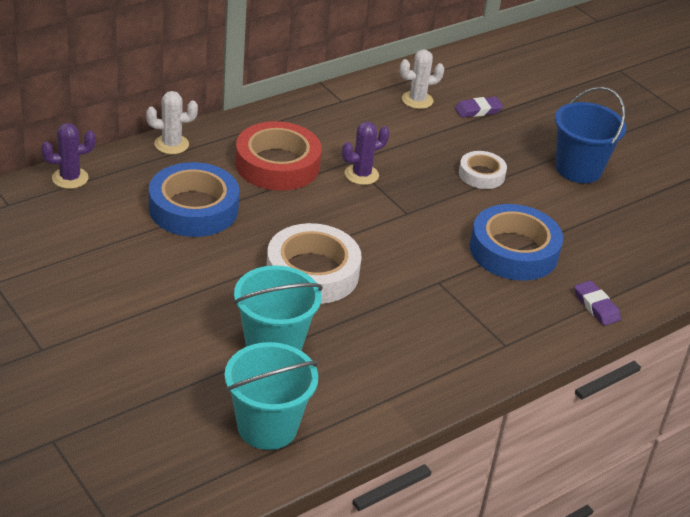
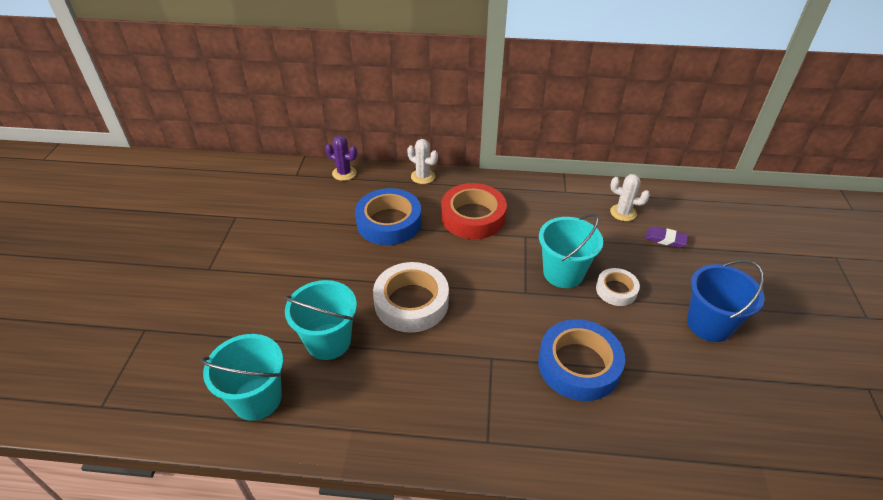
camera: 45 degrees right, 5 degrees up
(361, 175) = (522, 249): purple cactus -> none
(422, 180) = (563, 273): none -> turquoise bucket
(596, 306) = (602, 455): purple eraser -> none

